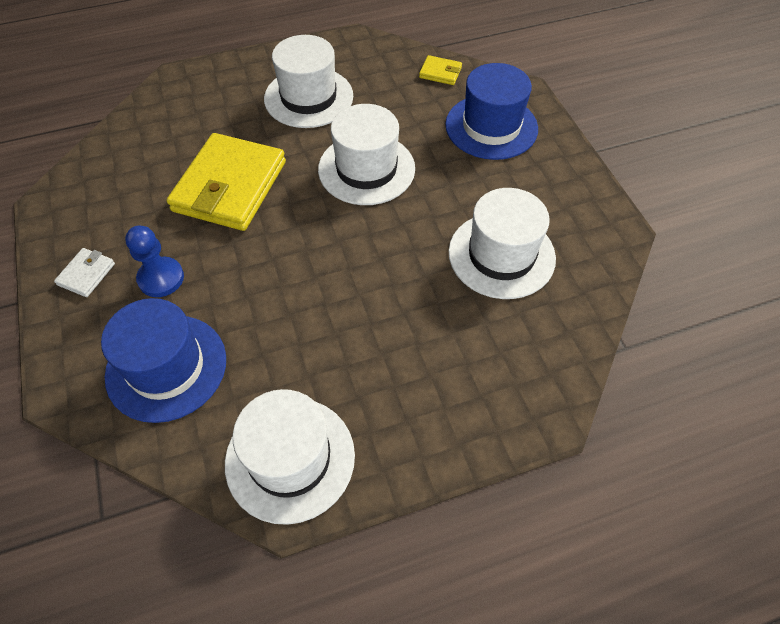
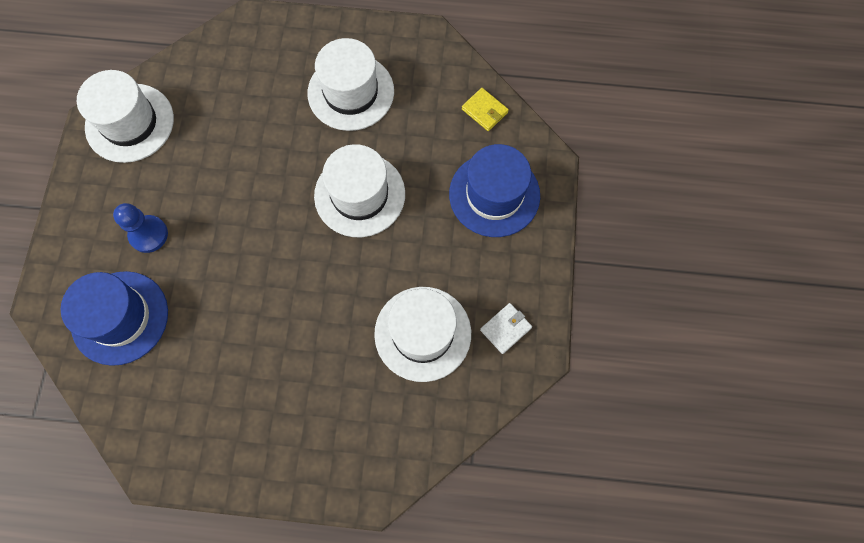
camera: 25 degrees right, 15 degrees up
(86, 274) = (96, 205): white wallet -> white wallet (505, 329)
(230, 186) = (239, 165): yellow wallet -> none
(290, 458) = (171, 434): white hat -> white hat (130, 123)

